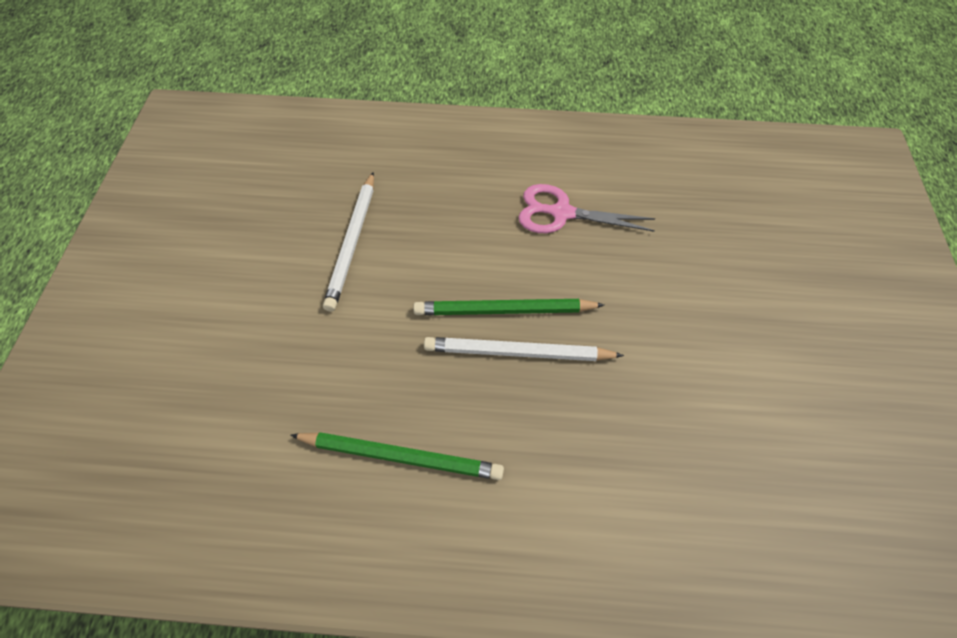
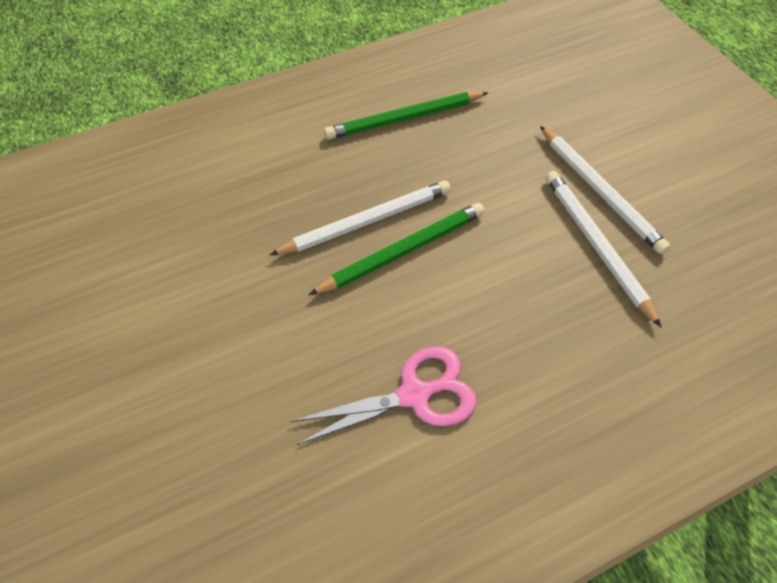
camera: 150 degrees right, 0 degrees up
(301, 281) = (600, 191): none -> white pencil

